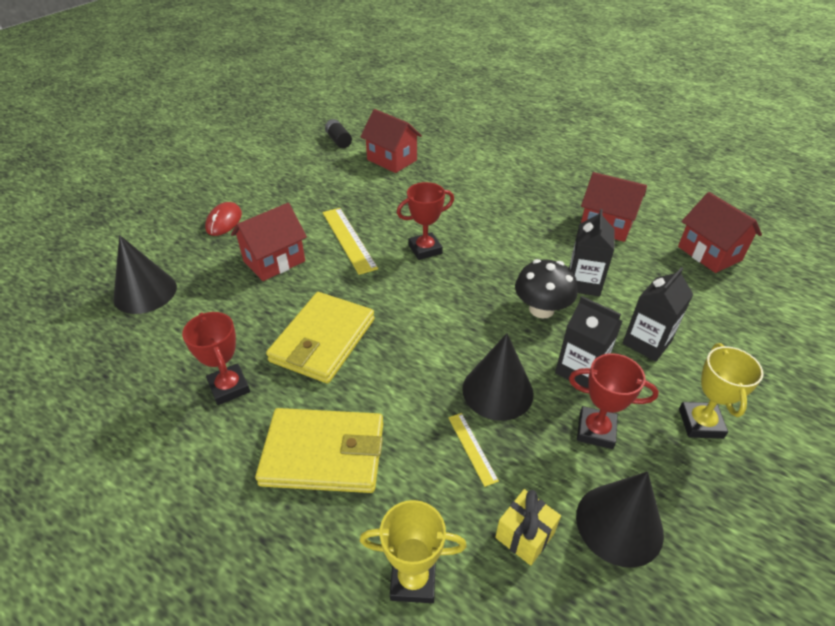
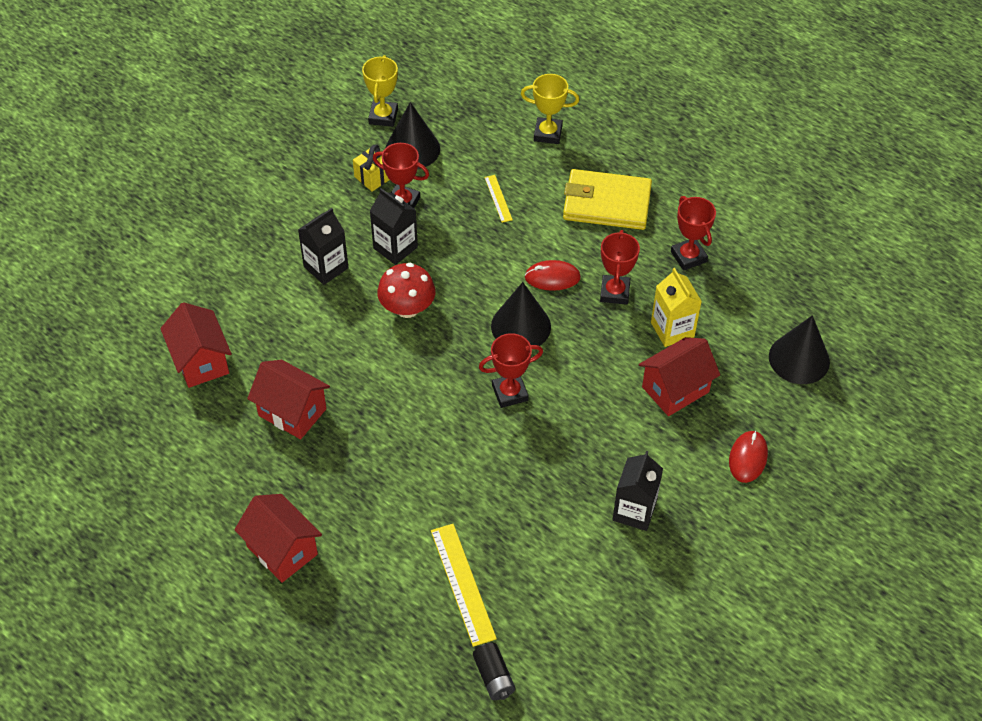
camera: 175 degrees left, 10 degrees up
(266, 309) = (672, 330): none -> yellow carton
(323, 340) = (614, 292): yellow wallet -> red trophy
(338, 141) = (618, 628): black battery -> black battery (494, 677)
(348, 239) = (595, 415): yellow ruler -> yellow ruler (463, 583)
(391, 160) = (538, 568): red house -> red house (282, 550)
(392, 351) = (552, 277): none -> red mouse
(497, 391) = (469, 237): black cone -> black cone (521, 326)
(525, 535) = (475, 148): yellow gift -> yellow gift (373, 177)
(541, 309) = (407, 308): black mushroom -> red mushroom
(583, 283) = (354, 334): black carton -> black carton (634, 511)
(700, 423) = (321, 201): yellow trophy -> yellow trophy (383, 116)

